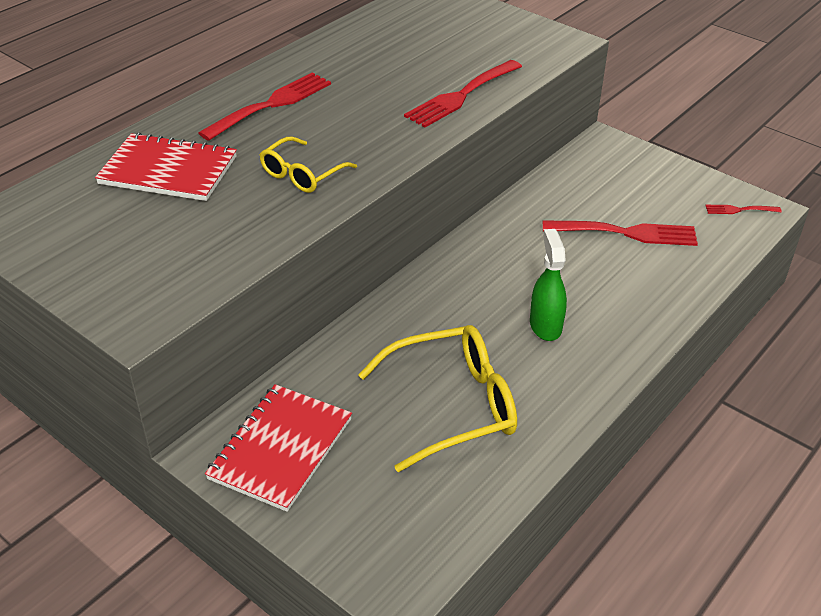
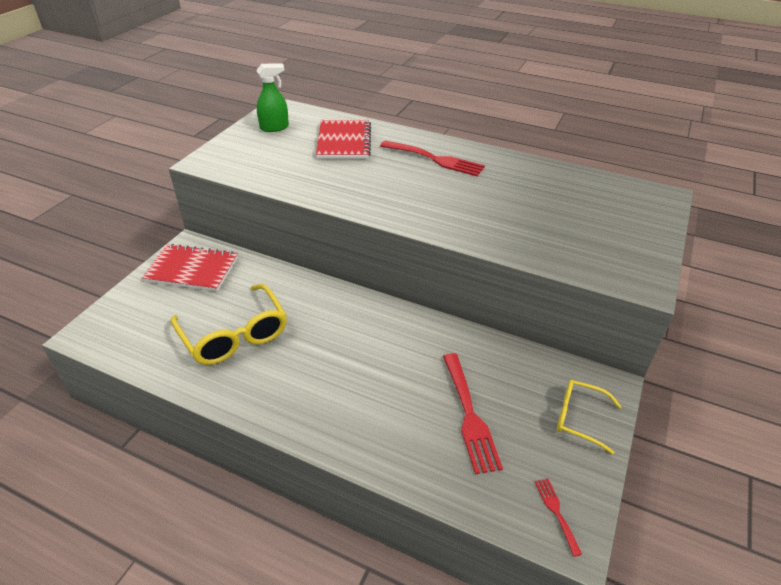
camera: 75 degrees right, 0 degrees up
(302, 174) = (359, 185): yellow glasses -> yellow glasses (579, 418)
(461, 96) = (500, 235): red fork -> none
(545, 326) = (327, 373): green spray bottle -> green spray bottle (274, 127)

